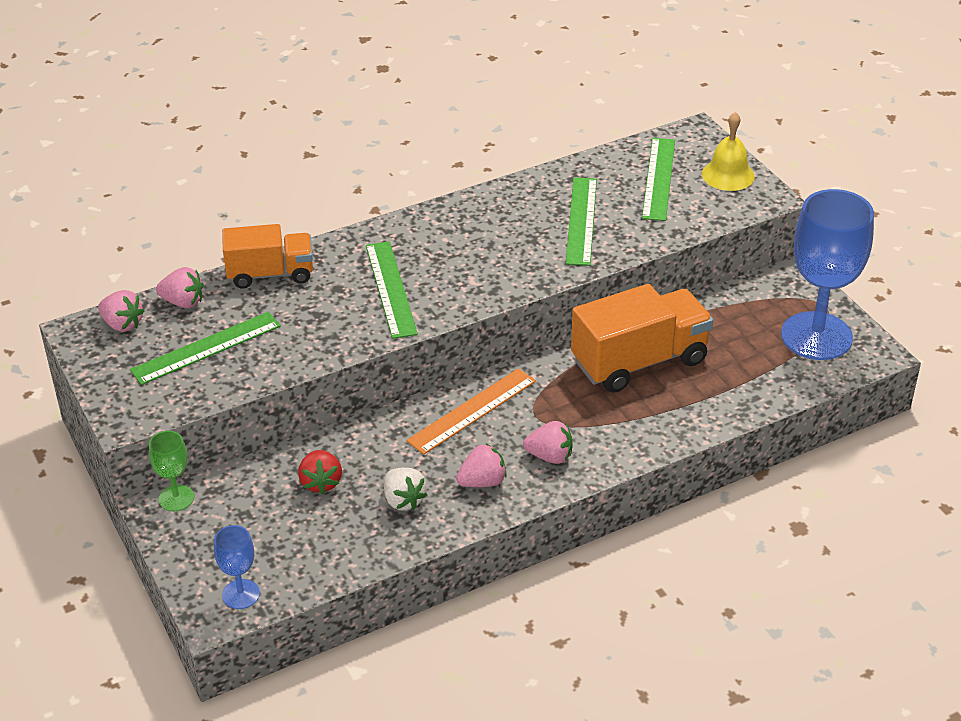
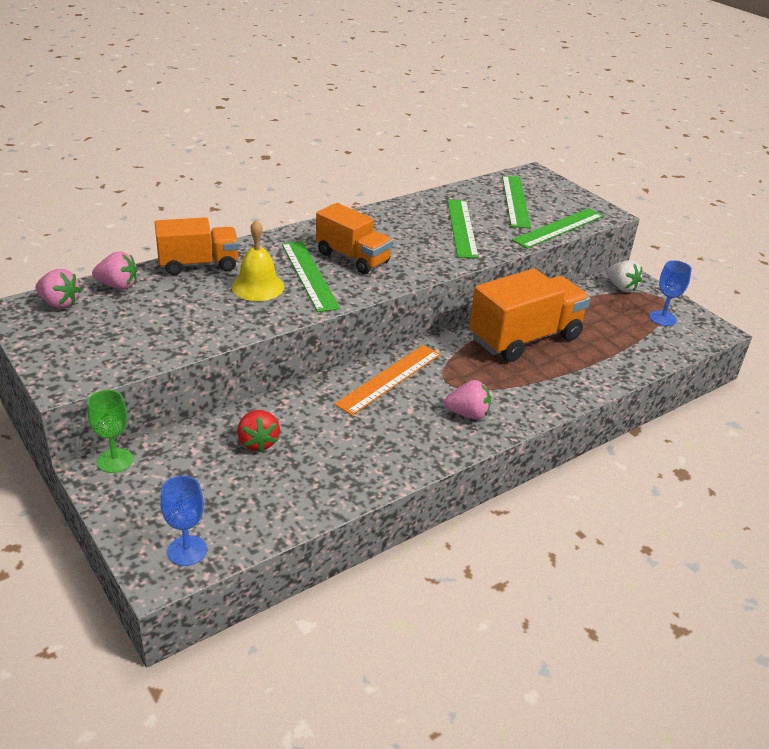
camera: 10 degrees left, 5 degrees down
(206, 348) = (142, 321): green ruler -> green ruler (558, 228)
(403, 500) = (340, 455): white strawberry -> white strawberry (621, 287)
(443, 265) = (352, 258): none -> orange truck
(482, 482) = (411, 437): pink strawberry -> none
(728, 175) = (569, 199): yellow bell -> yellow bell (258, 287)
(816, 336) = (662, 318): blue goblet -> blue goblet, size x0.45

